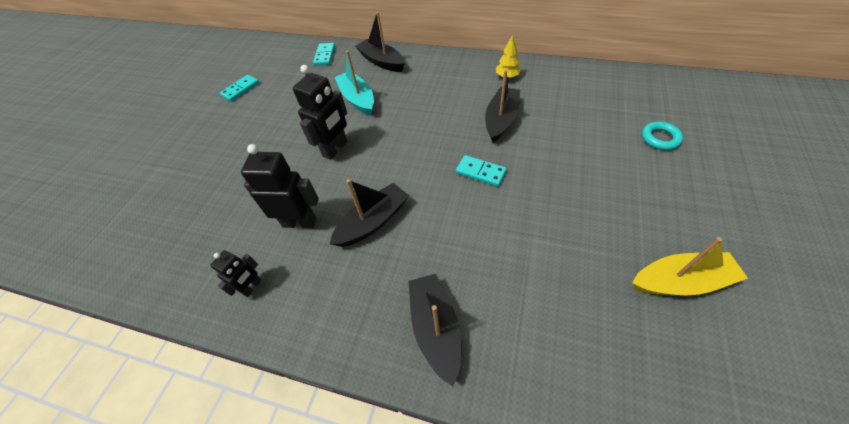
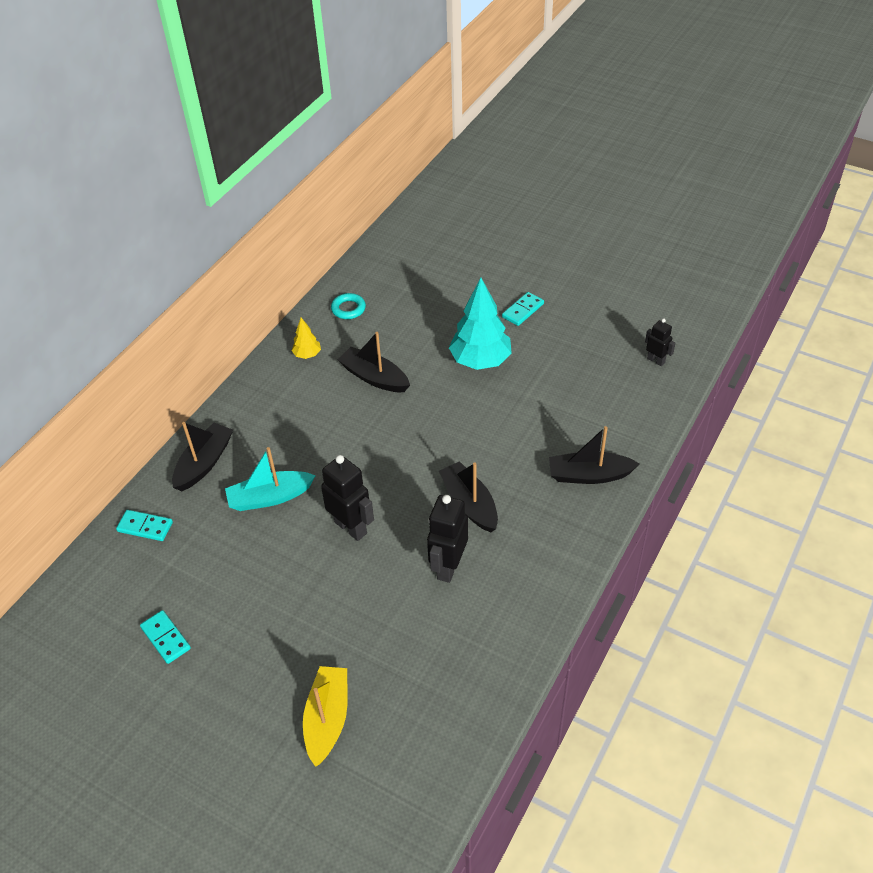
camera: 80 degrees left, 5 degrees down
(252, 287) = (514, 609): black robot -> black robot (656, 360)
(382, 62) = (204, 463): black boat -> black boat turned 150 degrees clockwise
(480, 172) = (439, 410): turquoise domino -> turquoise domino (523, 310)
(562, 188) = (480, 361): none -> turquoise tree
(660, 138) = (450, 283): turquoise ring -> turquoise ring (348, 309)
(680, 281) = (586, 328): yellow boat -> yellow boat (327, 719)

